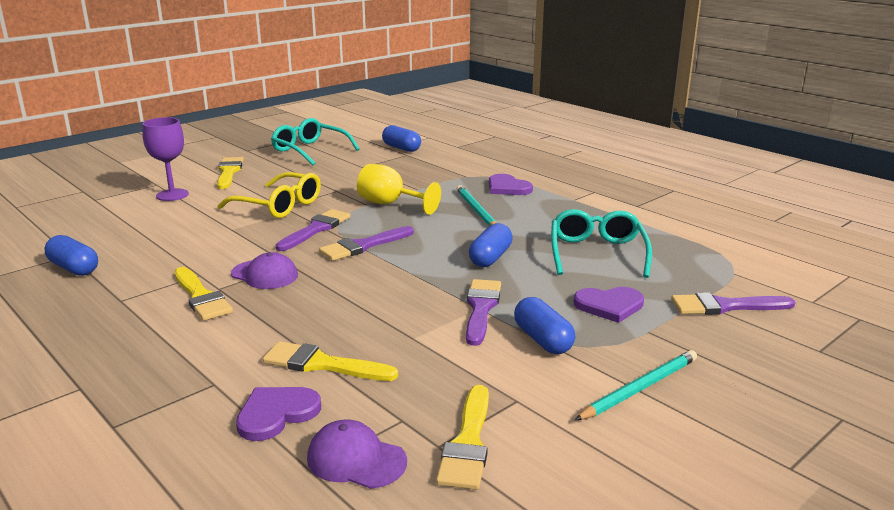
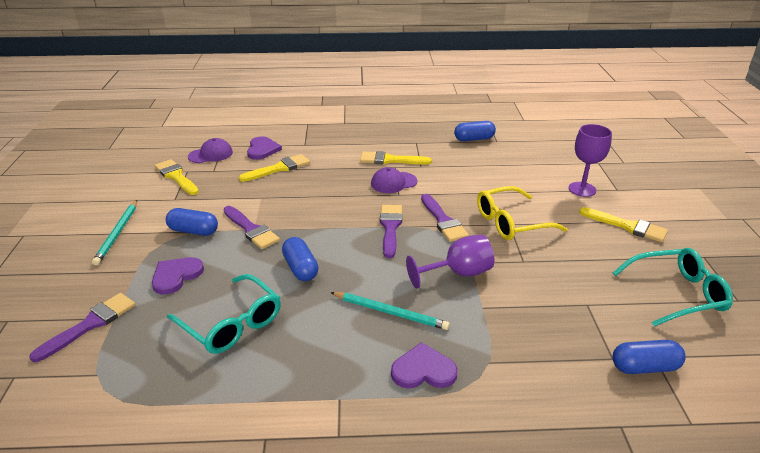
camera: 130 degrees right, 10 degrees up
(390, 204) = (458, 273): yellow goblet -> purple goblet

